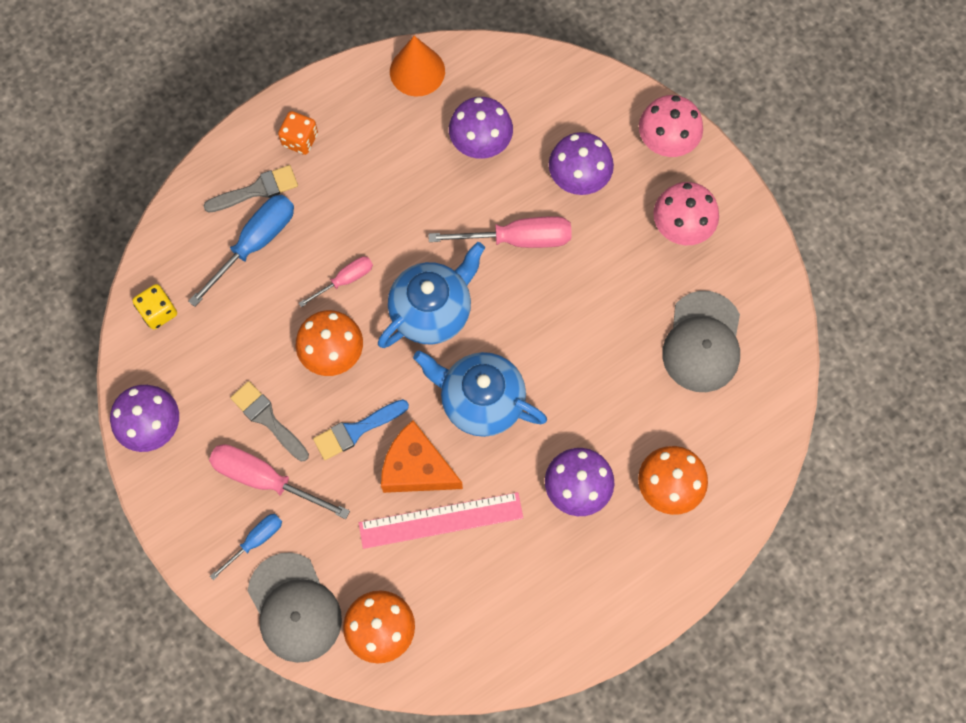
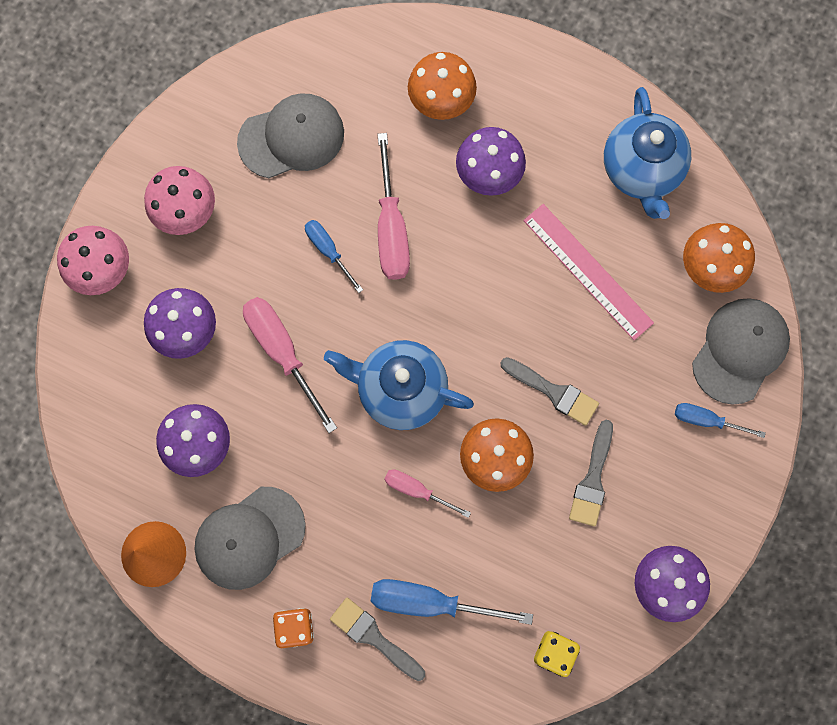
camera: 120 degrees left, 5 degrees up
(264, 479) = (648, 447): pink screwdriver -> pink screwdriver (391, 228)
(356, 430) = (554, 392): blue brush -> grey brush
(386, 142) = (249, 538): none -> grey cap
(416, 468) = (555, 318): orange cheese -> none
(481, 401) = (460, 297): blue teapot -> blue teapot (641, 170)
(583, 318) = (328, 251): none -> blue screwdriver

